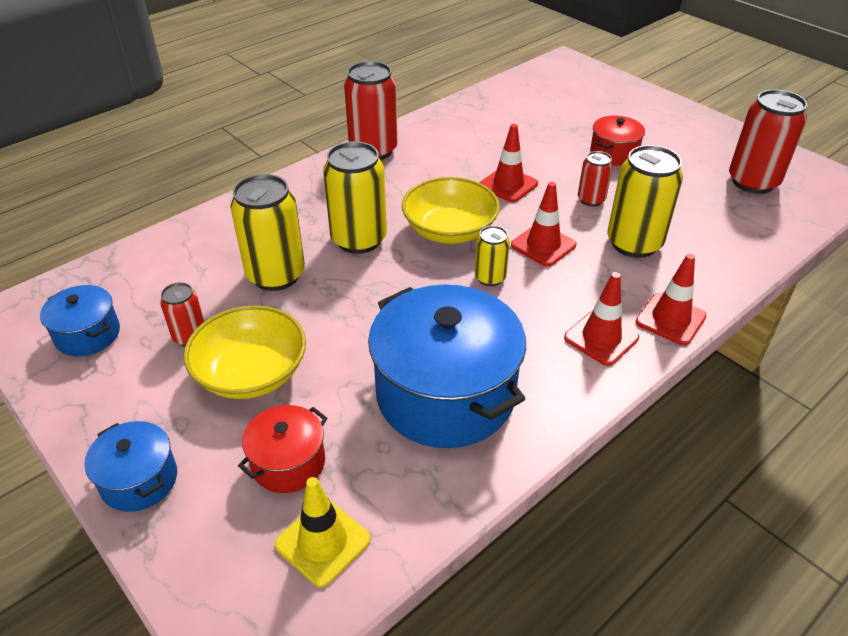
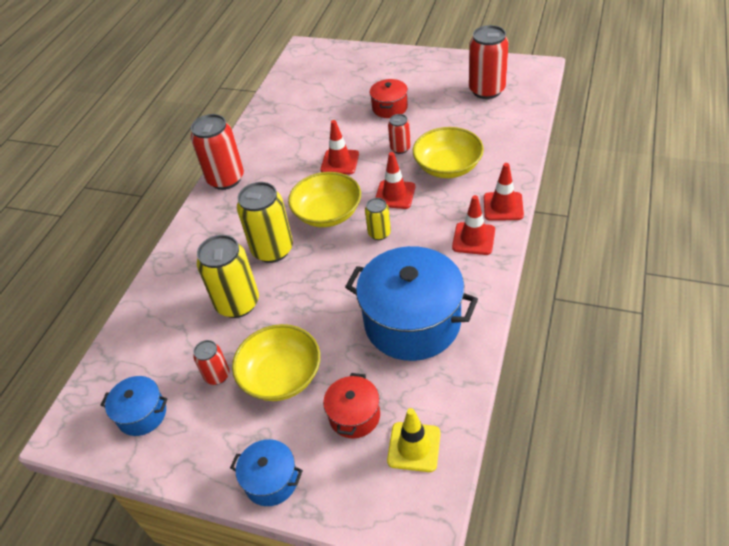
camera: 25 degrees left, 5 degrees up
(634, 243) = (448, 166): yellow can -> yellow bowl

